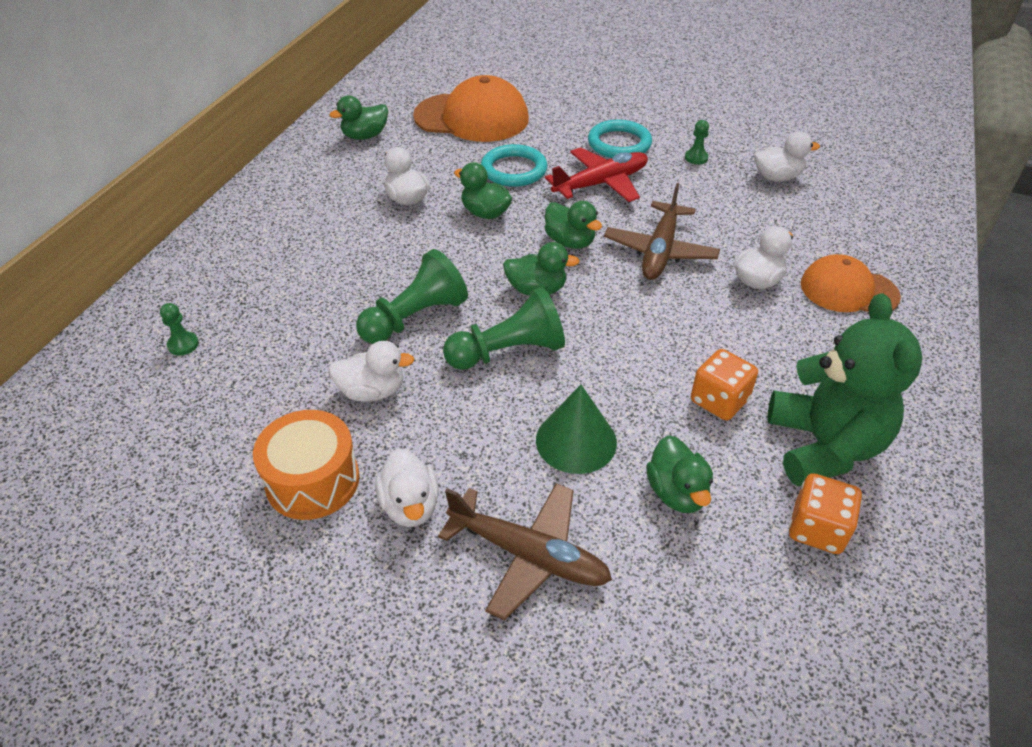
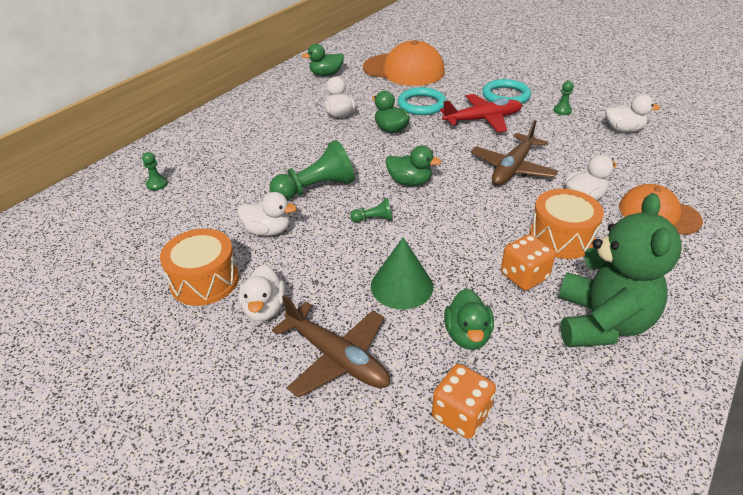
camera: 15 degrees right, 5 degrees down
(508, 352) = (373, 219): green pawn -> green pawn, size x0.47
(570, 242) = (446, 154): green duck -> none
(747, 340) = (561, 237): none -> orange drum
(817, 529) = (575, 383): orange dice -> orange dice (461, 414)

